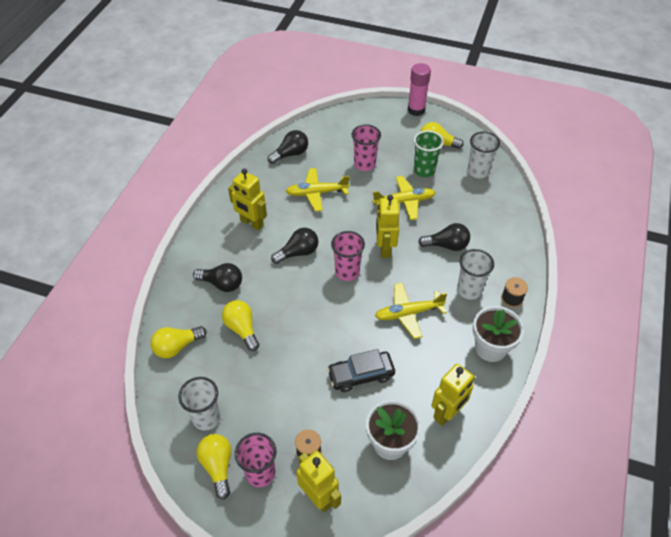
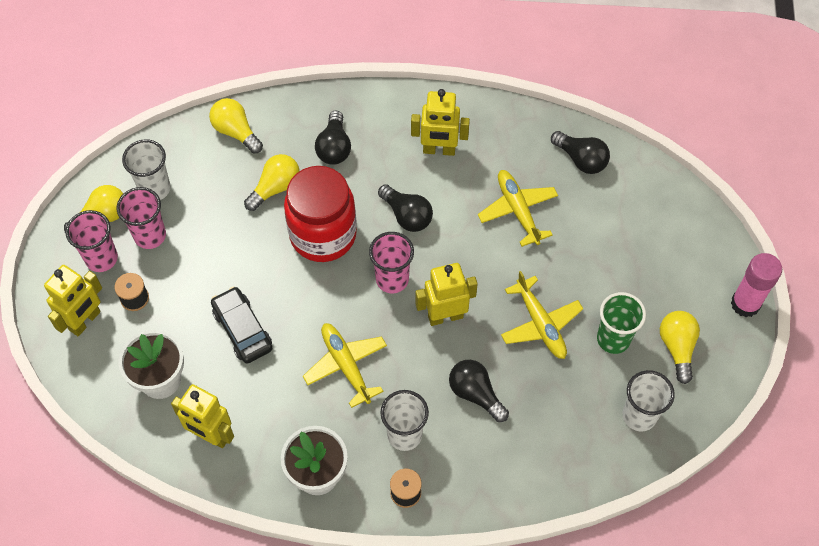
camera: 75 degrees right, 10 degrees up
(251, 223) = (439, 150): yellow robot -> yellow robot turned 105 degrees counterclockwise
(295, 306) = (323, 235): none -> red jar
(364, 164) = (596, 257): pink cup -> pink cup (150, 236)
(446, 245) = (475, 394): black light bulb -> black light bulb turned 150 degrees clockwise

